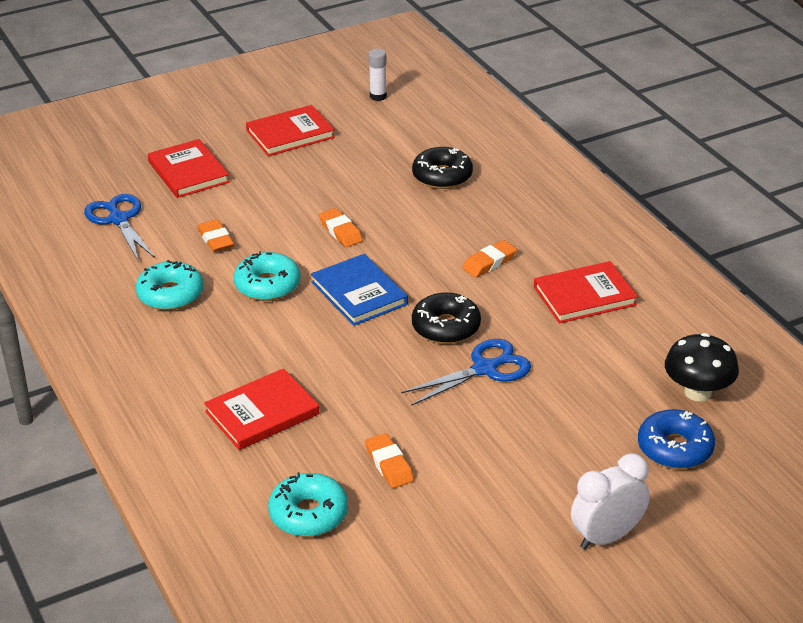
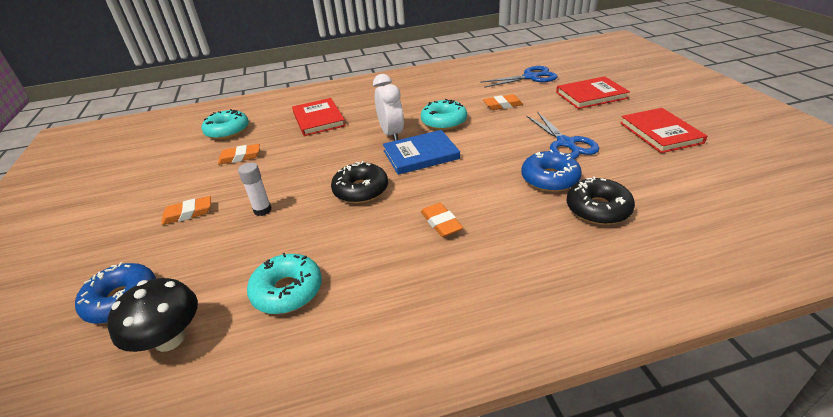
camera: 105 degrees right, 0 degrees up
(170, 294) = (445, 93): turquoise donut -> turquoise donut (287, 291)
(340, 231) = (505, 150): orange eraser -> orange eraser (188, 213)
(378, 96) = (759, 181): white glue stick -> white glue stick (262, 210)
(396, 201) = (549, 179): none -> blue donut
(485, 369) = (300, 204): blue scissors -> blue scissors (565, 143)
(584, 296) = (364, 280): red book -> none
(607, 537) = (87, 239): white clock -> white clock (391, 134)

